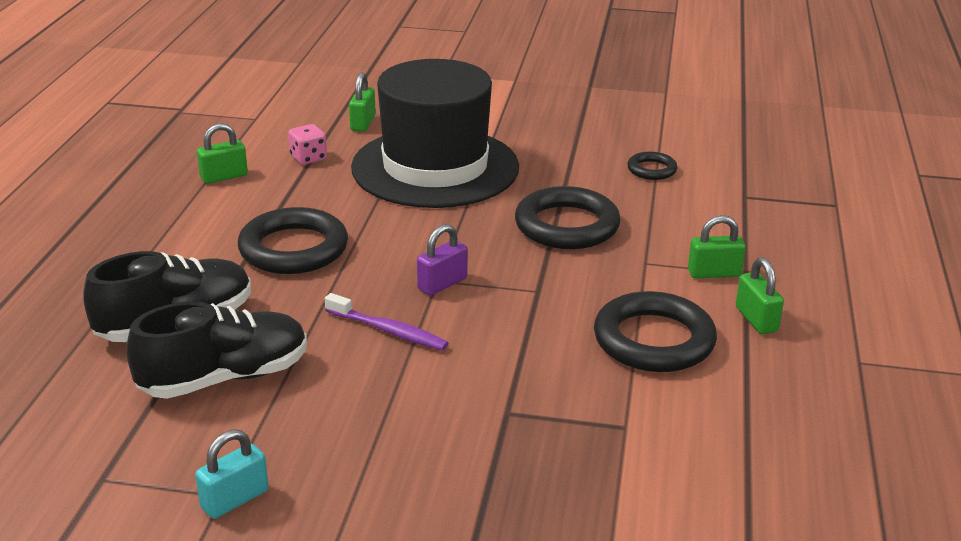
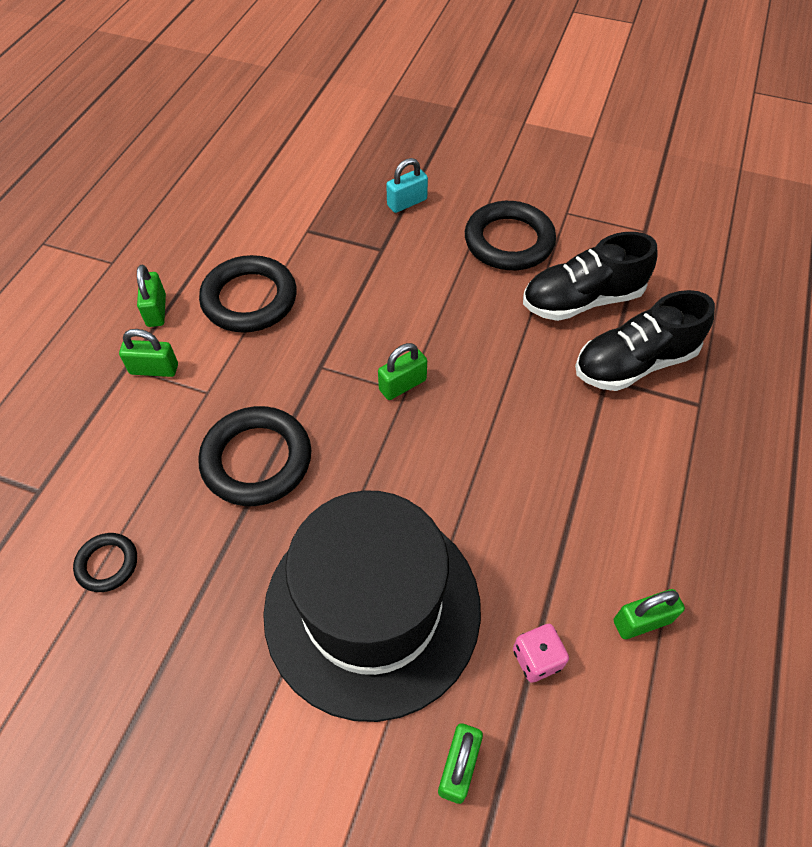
camera: 170 degrees left, 25 degrees up
(235, 499) = (559, 208): turquoise padlock -> turquoise padlock (407, 202)
(293, 249) = (542, 456): black ring -> black ring (509, 241)
(388, 331) = (456, 333): purple toothbrush -> none
(442, 284) = (402, 385): purple padlock -> green padlock

